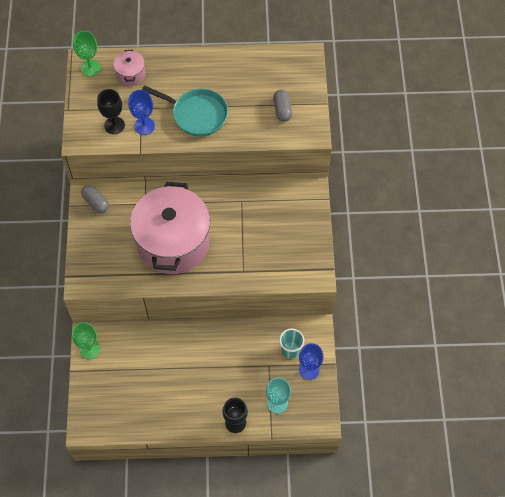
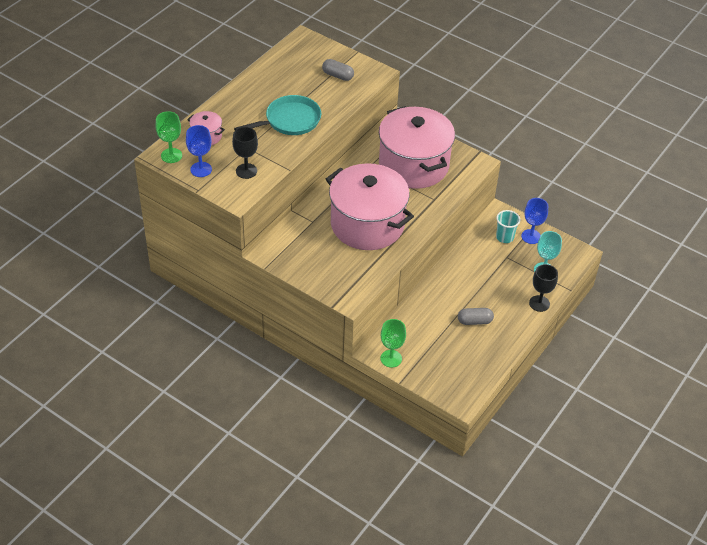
camera: 55 degrees left, 15 degrees down
(96, 202) = (279, 250): grey capsule -> grey capsule (474, 321)
(144, 126) = (267, 154): blue goblet -> blue goblet (201, 169)
(271, 231) = (413, 165): none -> pink pot

